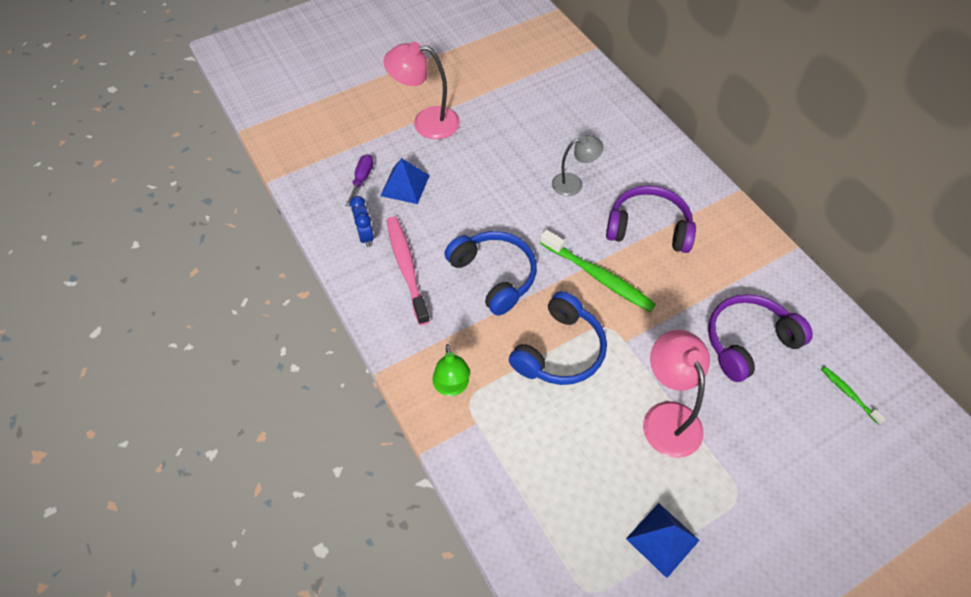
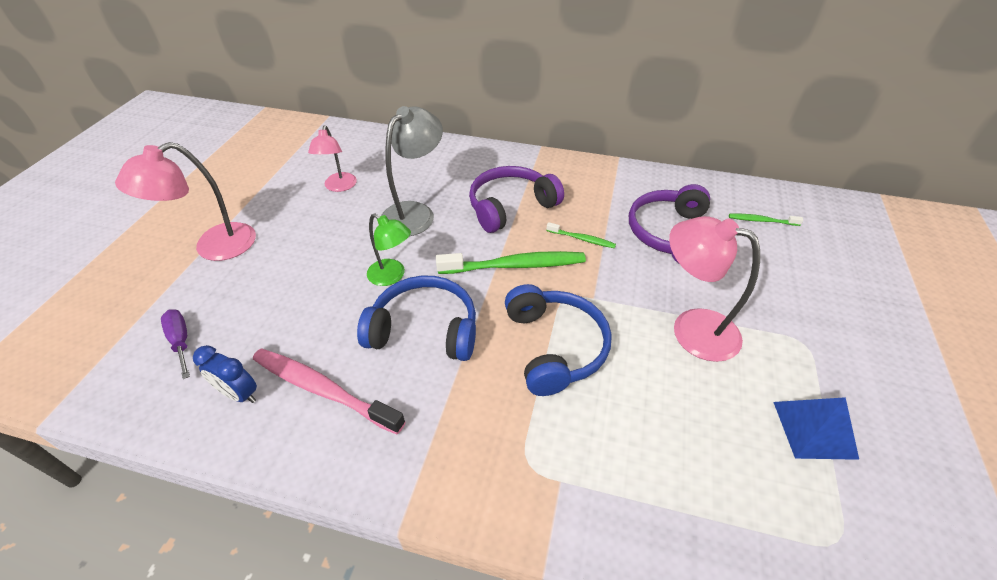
camera: 45 degrees left, 10 degrees down
(405, 185) = (243, 314): blue pyramid -> none
(452, 387) = (497, 467): green lamp -> green lamp (392, 276)
(543, 124) = (339, 187): none -> pink lamp
(573, 183) = (415, 213): grey lamp -> grey lamp, size x1.58
(671, 293) = (582, 239): none -> green toothbrush

